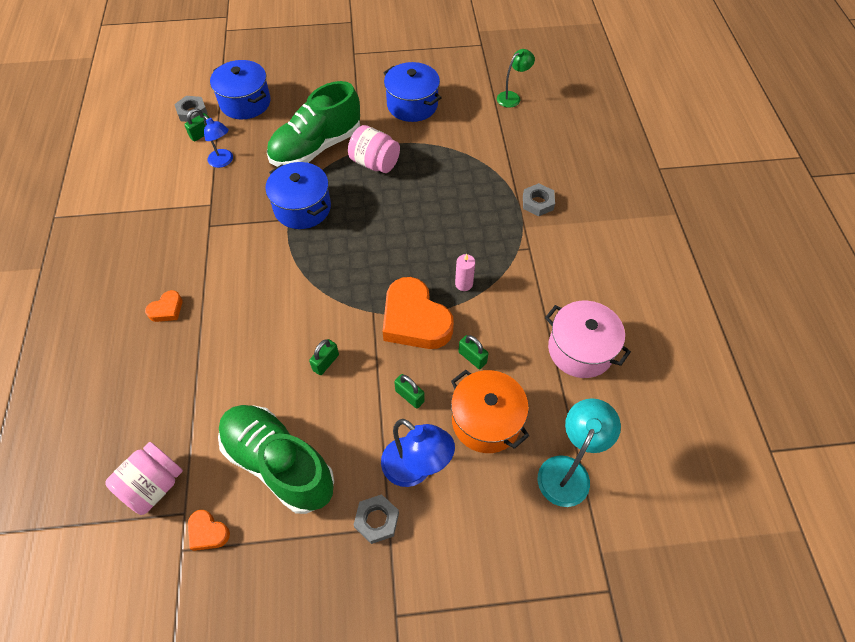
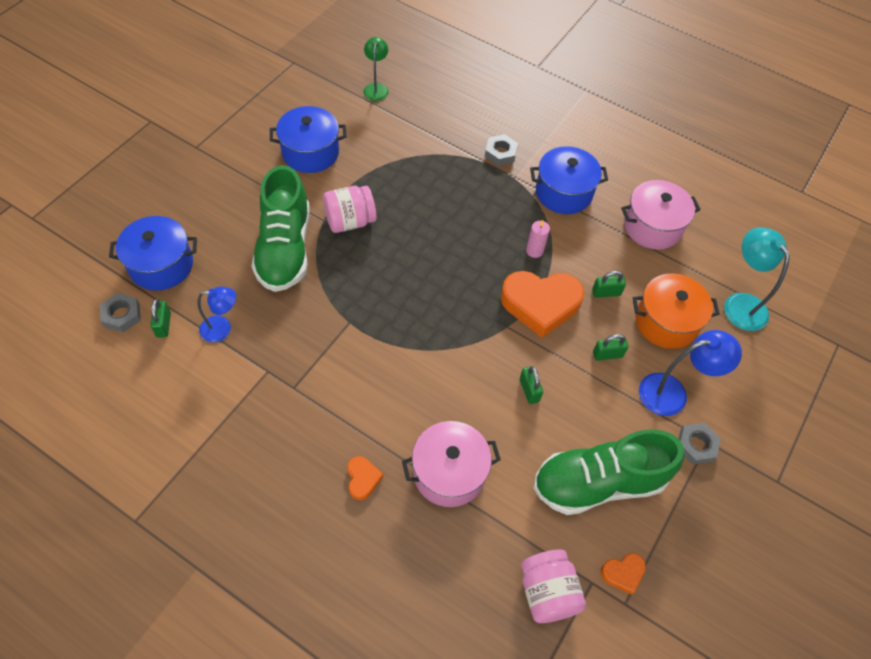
camera: 55 degrees left, 0 degrees up
(210, 356) = (449, 473): none -> pink pot
(302, 208) = (347, 304): blue pot -> blue pot (563, 192)

